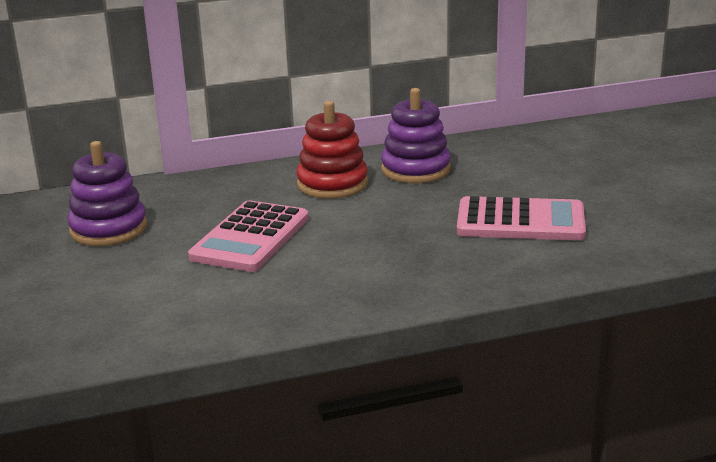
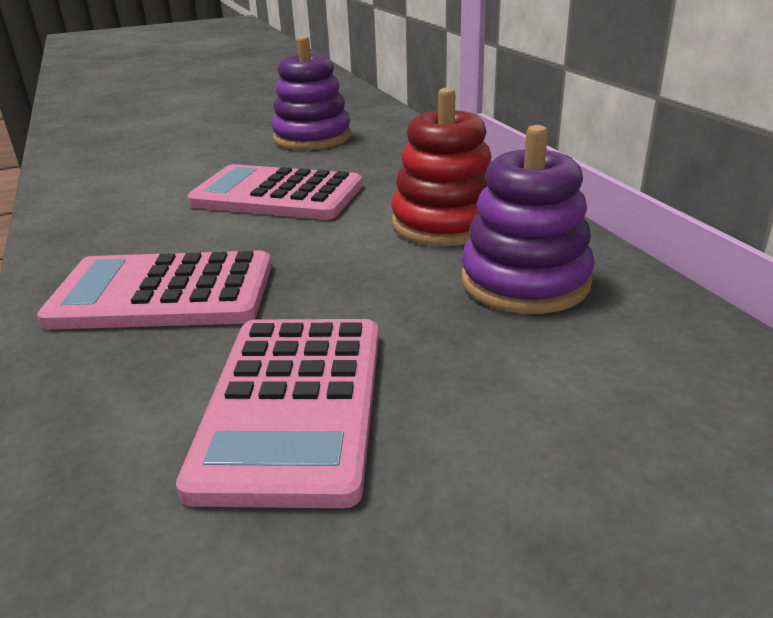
camera: 85 degrees right, 5 degrees up
(404, 264) = (163, 293): none -> pink calculator

